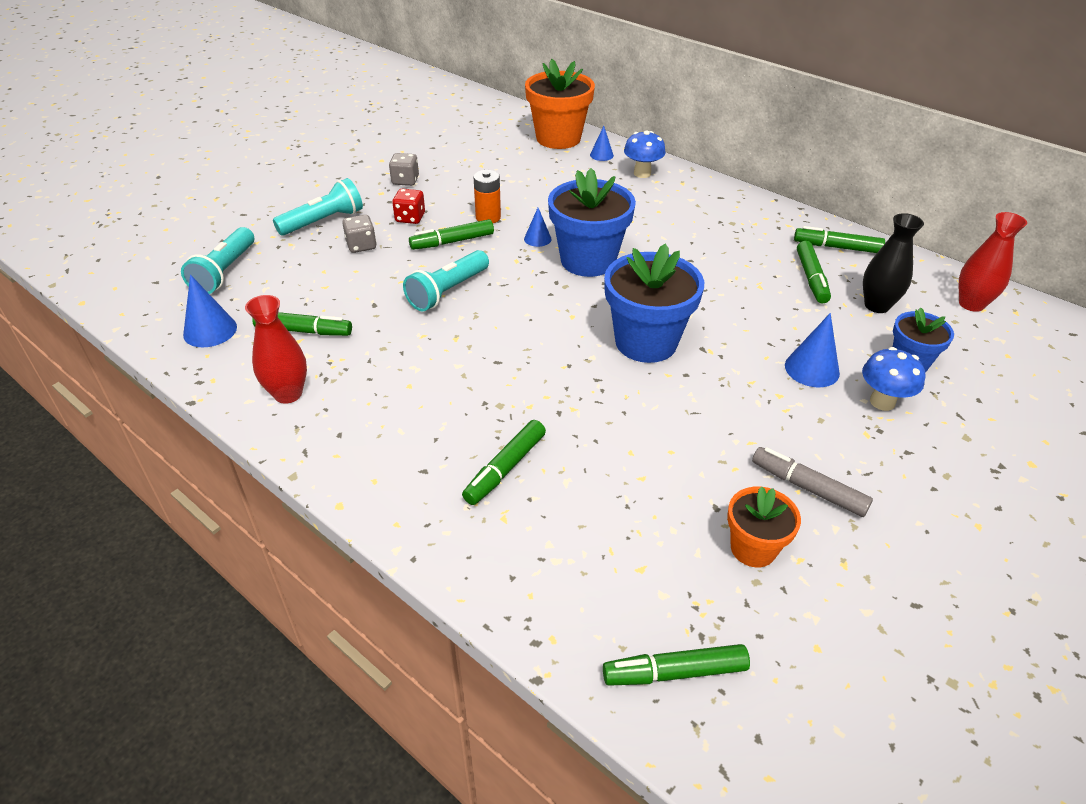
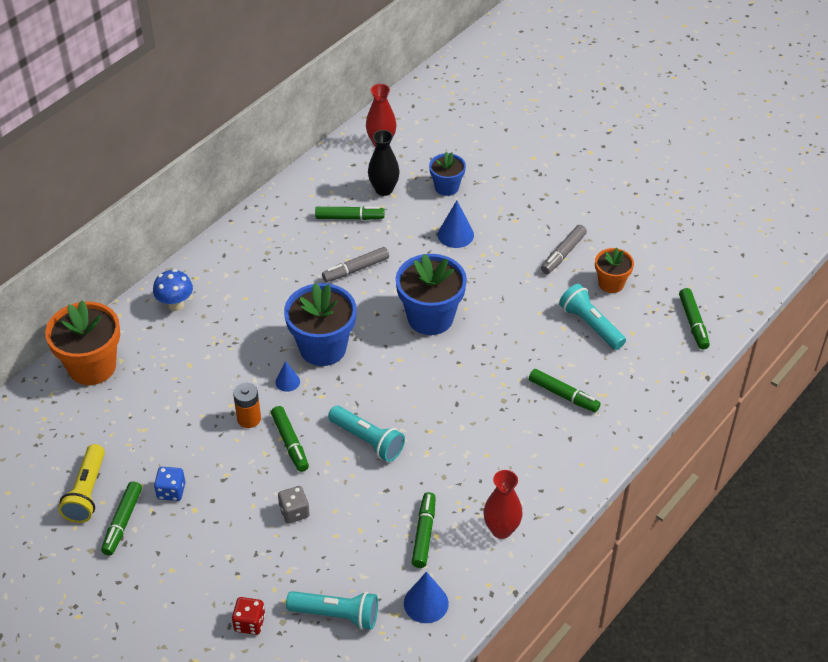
camera: 90 degrees left, 5 degrees up
(323, 221) = (249, 550): turquoise flashlight -> turquoise flashlight (590, 325)
(405, 181) = (171, 491): grey dice -> blue dice
(410, 218) = (246, 479): red dice -> red dice (249, 623)
(414, 144) = (87, 492): none -> yellow flashlight
(601, 155) = (134, 333): blue cone -> none
(720, 283) = (356, 269): none -> grey marker
(836, 247) = (307, 196): green marker -> green marker (122, 522)
(882, 402) = (486, 207): blue mushroom -> none

